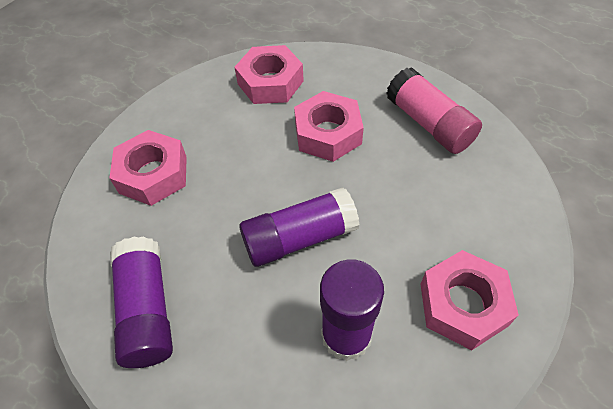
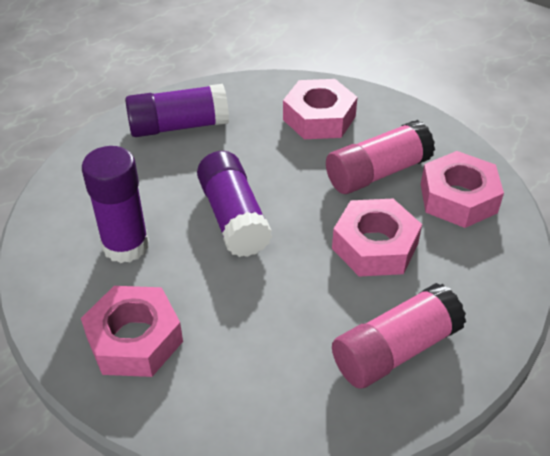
camera: 90 degrees right, 10 degrees down
(238, 131) = (377, 173): none -> pink glue stick

